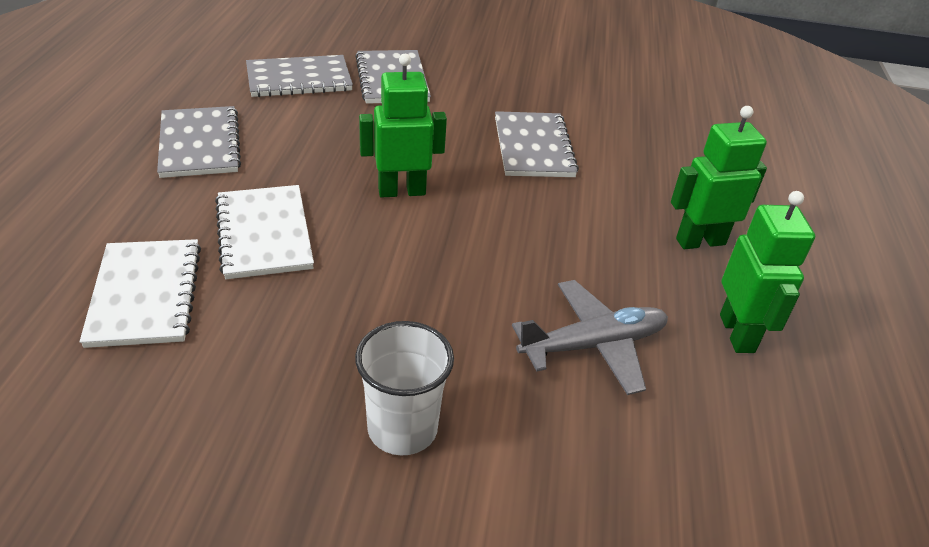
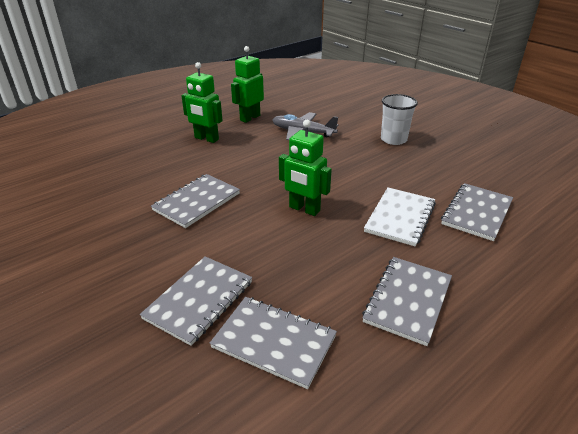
camera: 135 degrees left, 5 degrees down
(145, 294) = (476, 213): white notebook -> grey notebook

